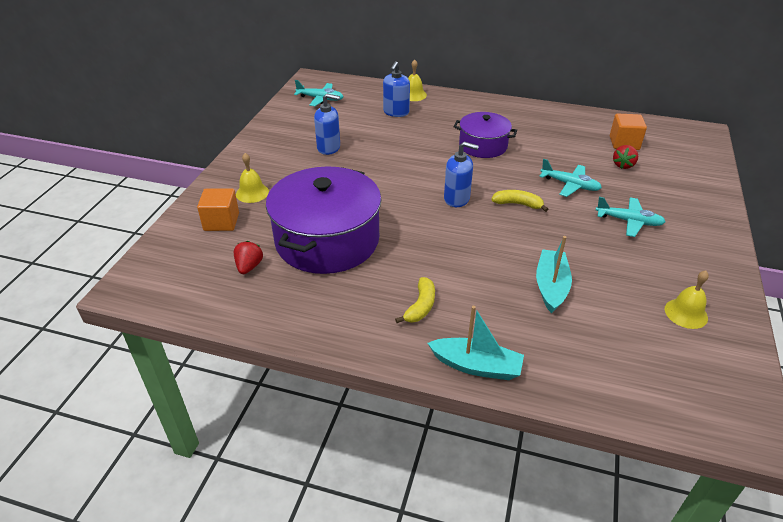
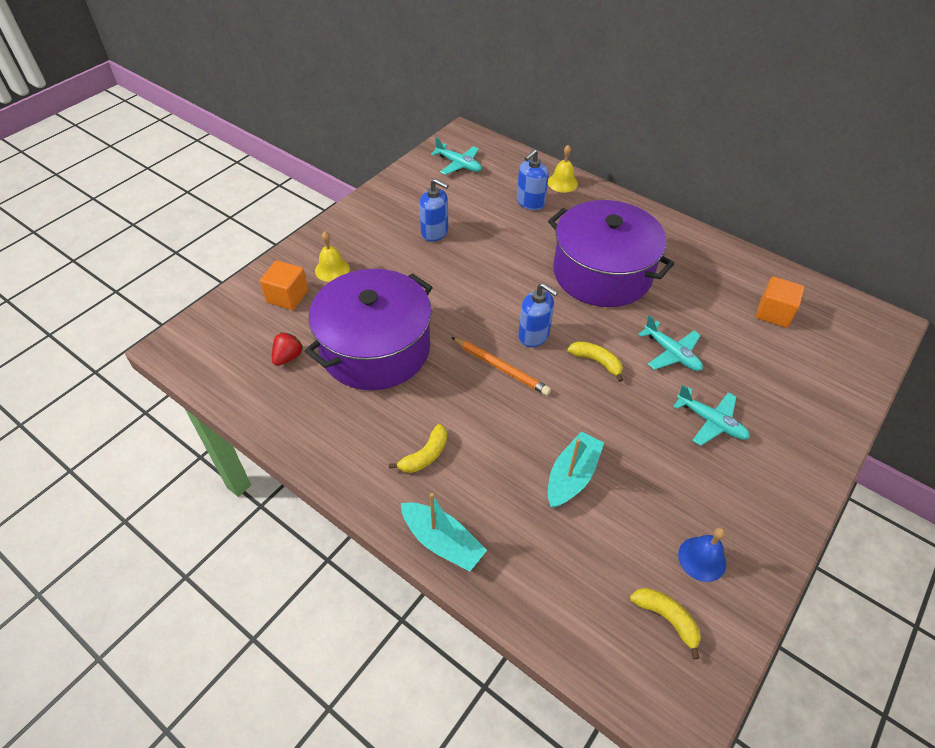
camera: 20 degrees right, 10 degrees up
(444, 227) = (501, 368): none -> orange pencil
(483, 146) = (602, 273): purple pot -> purple pot, size x1.76
(623, 165) = (752, 344): red strawberry -> none
(686, 313) = (702, 559): yellow bell -> blue bell
(689, 362) = (666, 618): none -> yellow banana

